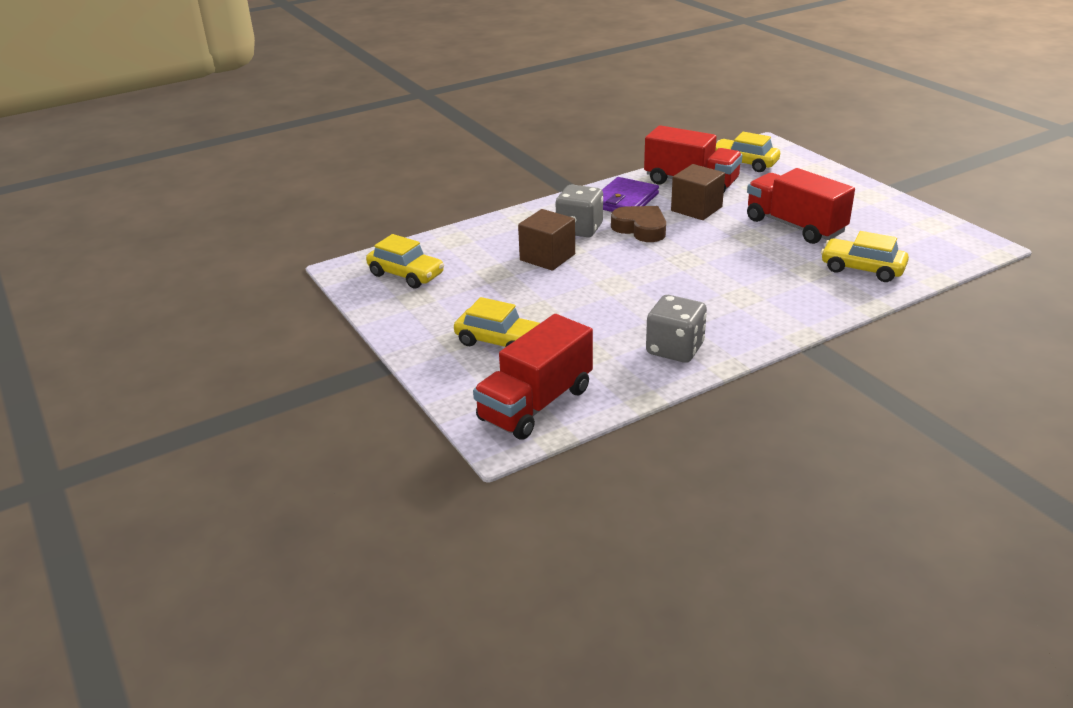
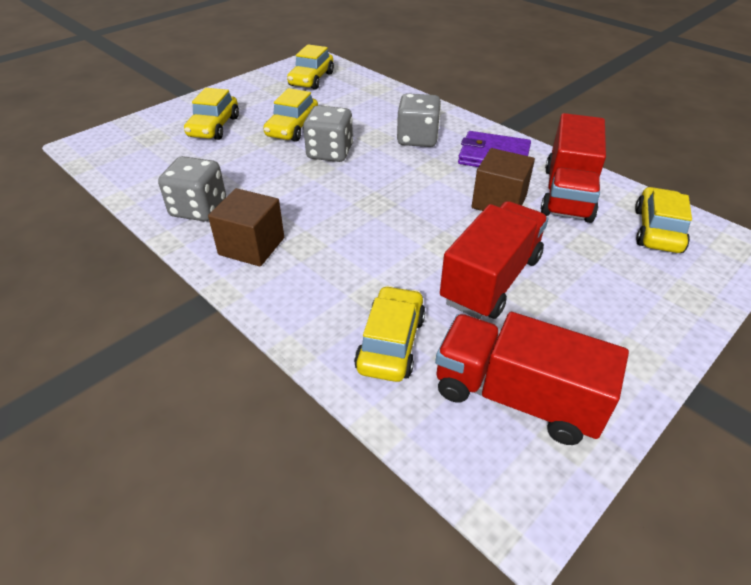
camera: 75 degrees right, 10 degrees up
(526, 292) = (292, 128): none -> yellow car
(536, 404) = (124, 152): red truck -> red truck (516, 397)
(547, 257) = (356, 130): brown cube -> brown cube (251, 246)
(589, 274) = (330, 152): none -> grey dice
(640, 228) = (433, 171): brown heart -> none

